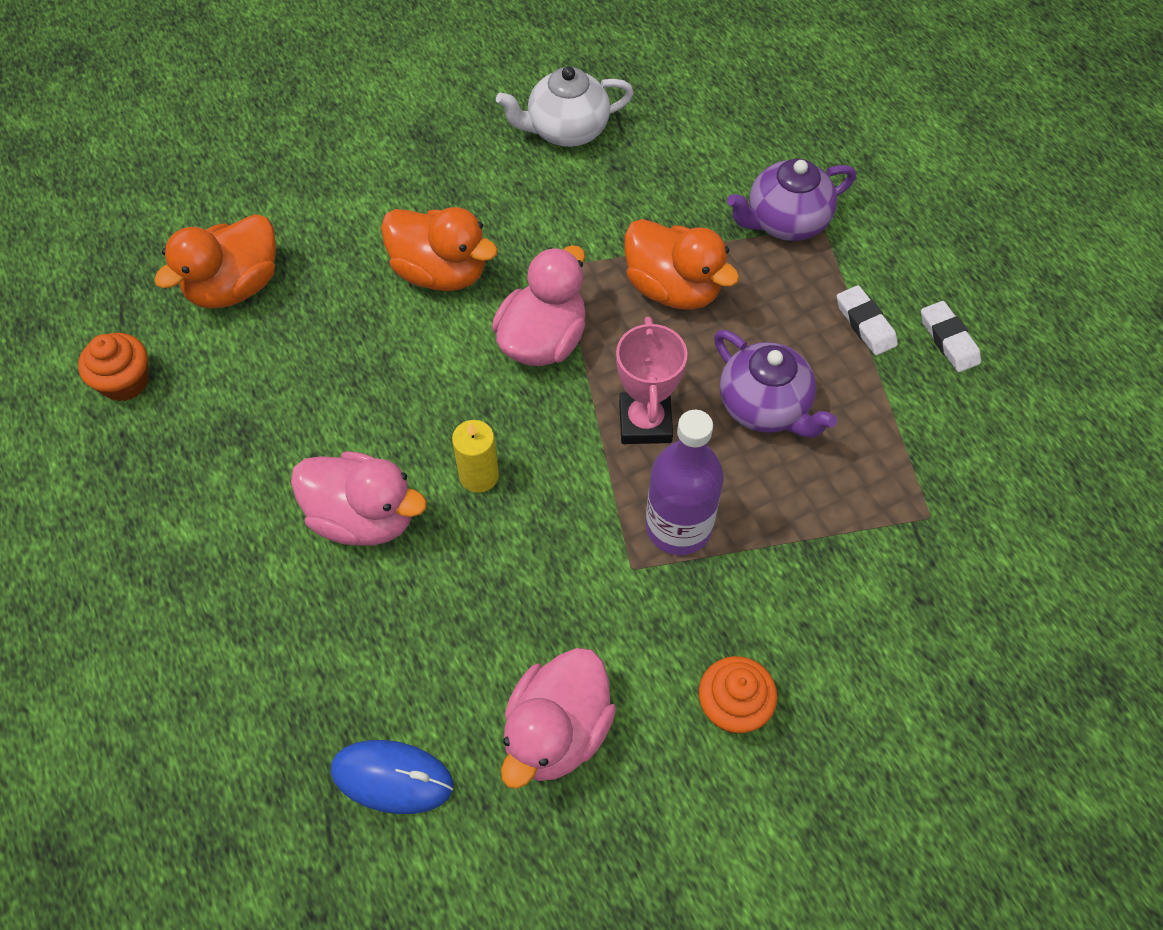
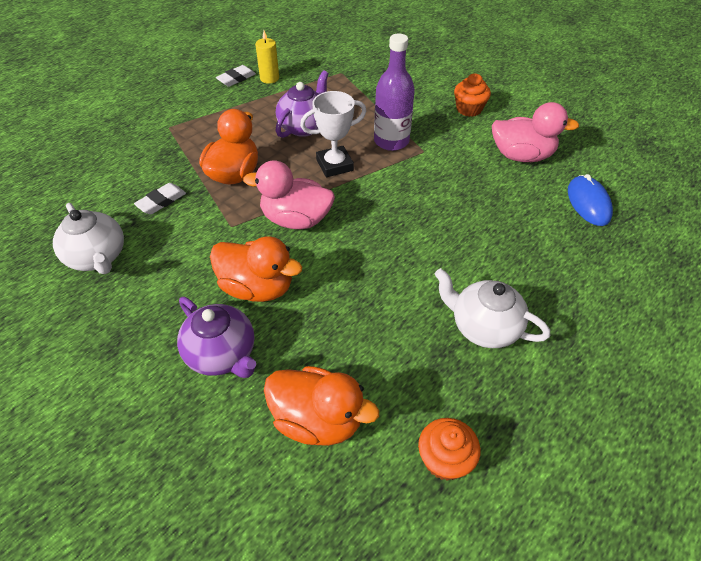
camera: 110 degrees left, 10 degrees down
(251, 493) = (483, 327): none -> white teapot
(363, 517) = (463, 263): pink duck -> none
(440, 272) = (257, 287): orange duck -> orange duck turned 105 degrees clockwise
(479, 475) = (405, 221): yellow candle -> yellow candle (269, 78)
(645, 422) = (334, 165): pink trophy -> white trophy
(785, 221) = (167, 141): purple teapot -> purple teapot (222, 354)
(865, 324) = (235, 104): white eraser -> white eraser (161, 201)

